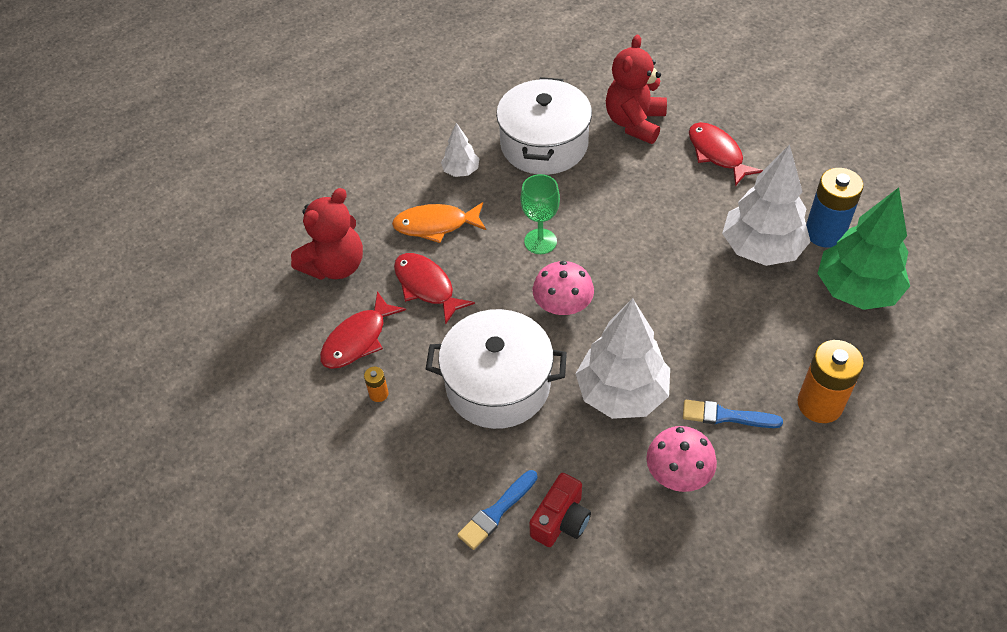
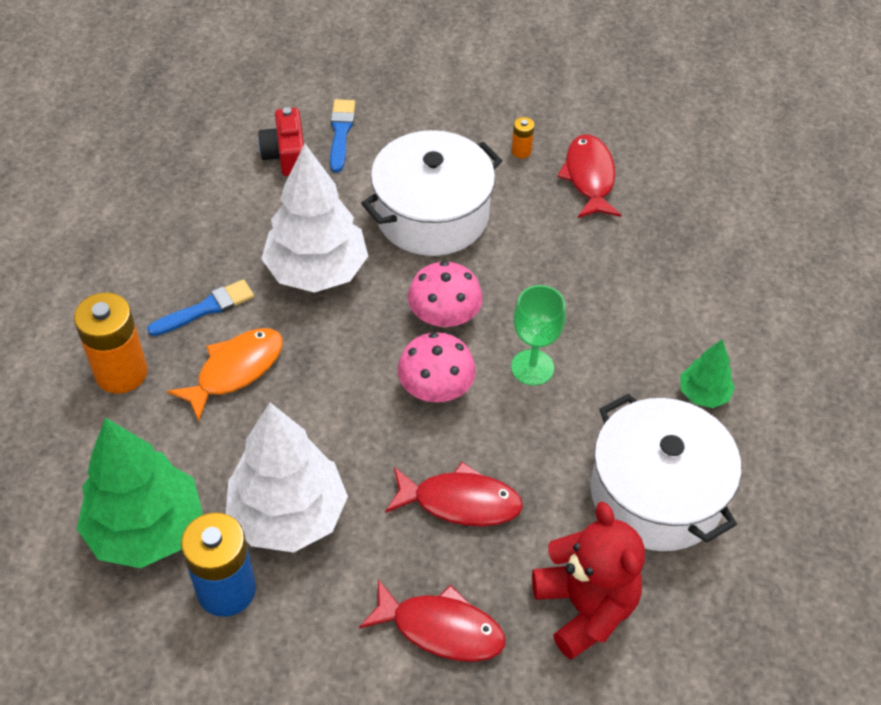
camera: 135 degrees right, 0 degrees up
(335, 266) = (691, 221): red teddy bear -> none
(426, 286) = (587, 254): red fish -> red fish (460, 502)
(435, 225) = (653, 317): orange fish -> orange fish (235, 370)
(461, 171) = (703, 394): white tree -> green tree
(678, 473) = (216, 239): pink mushroom -> pink mushroom (436, 388)

